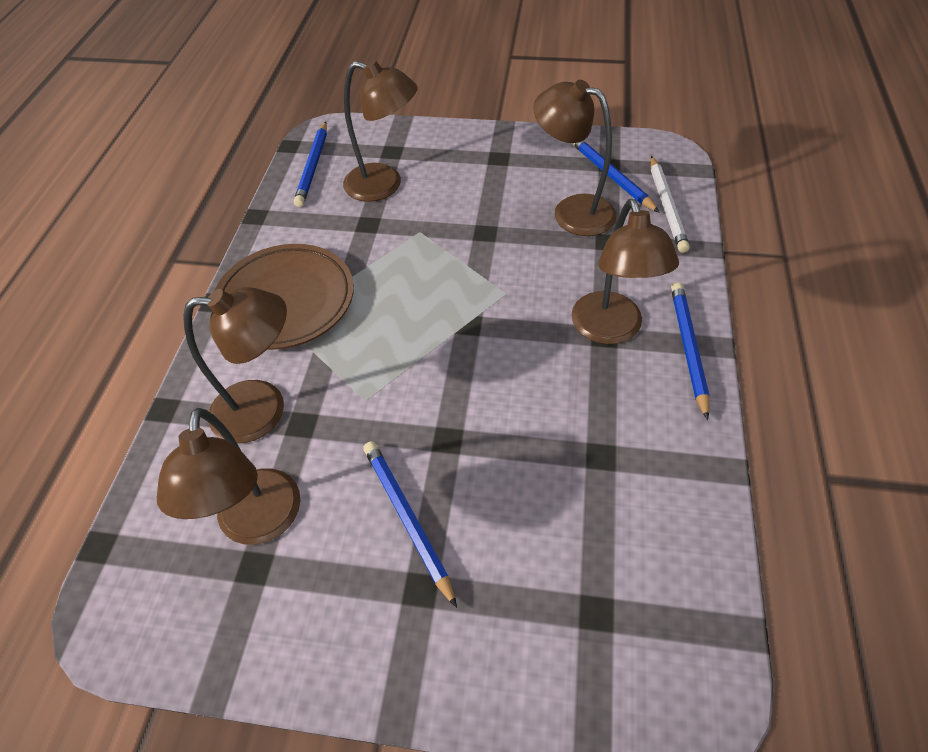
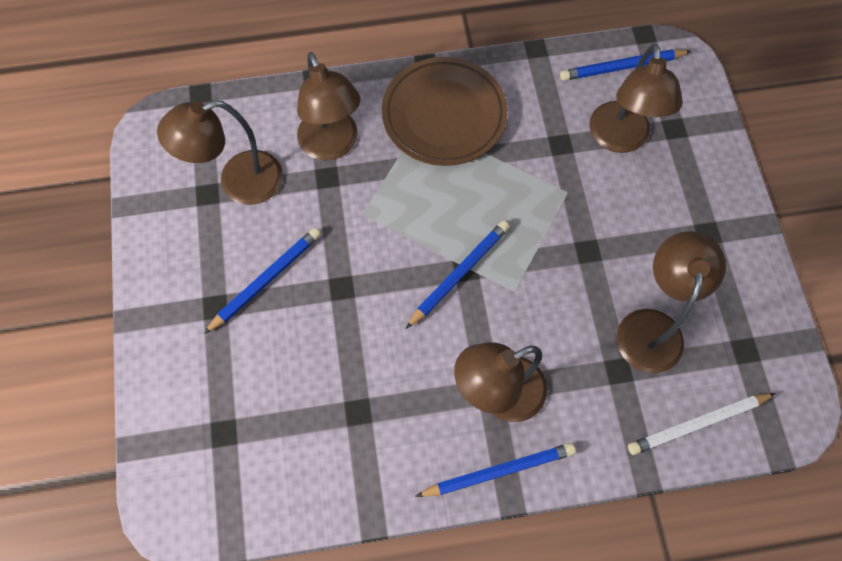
camera: 70 degrees right, 15 degrees up
(611, 176) = (725, 356): blue pencil -> blue pencil (459, 274)

